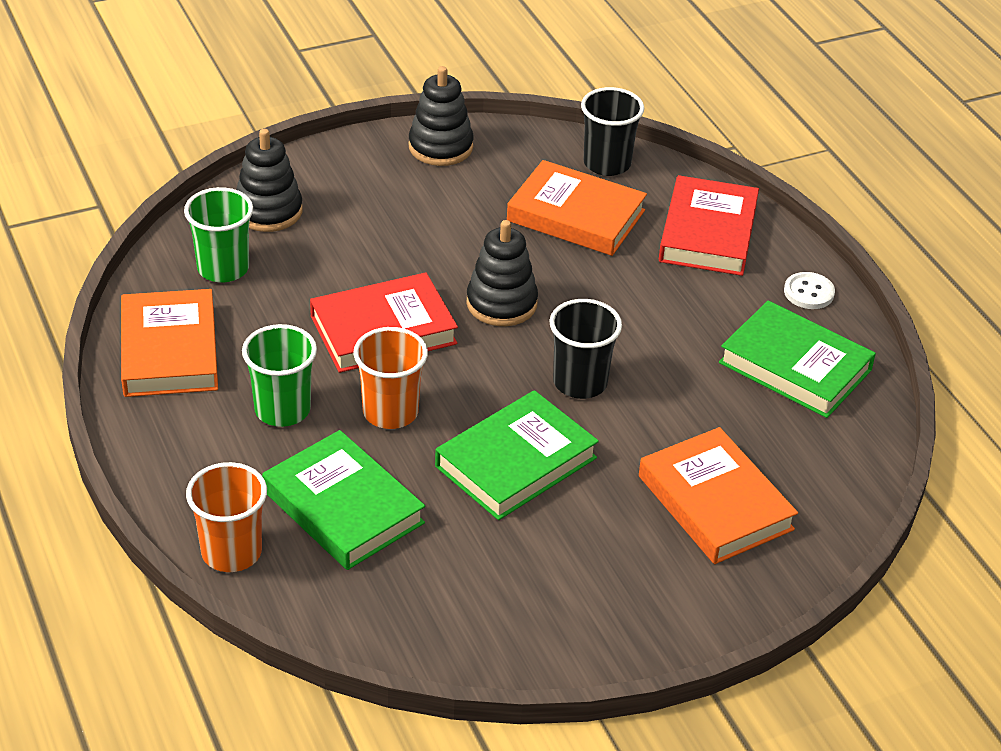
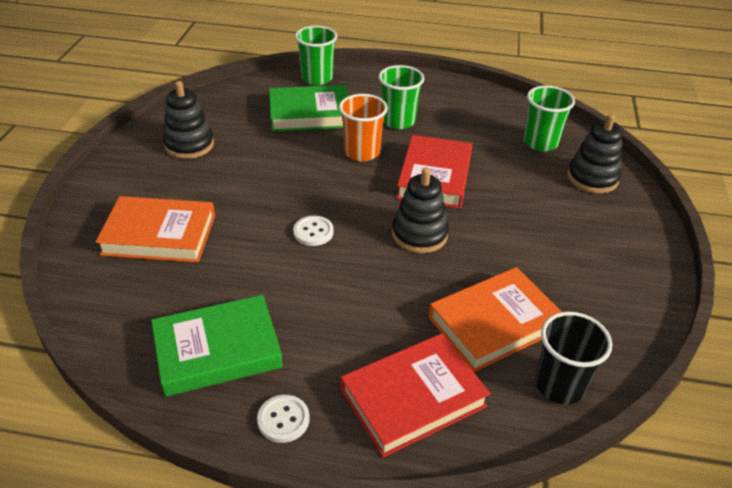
camera: 125 degrees right, 0 degrees up
(169, 350) = (477, 105): orange book -> none
(231, 552) = (317, 78): orange cup -> green cup
(440, 147) = (636, 290): black stacking toy -> black stacking toy (189, 145)
(516, 462) = (277, 177): green book -> none
(580, 382) = (313, 232): black cup -> white button
(708, 233) = (413, 398): red book -> red book turned 75 degrees counterclockwise

